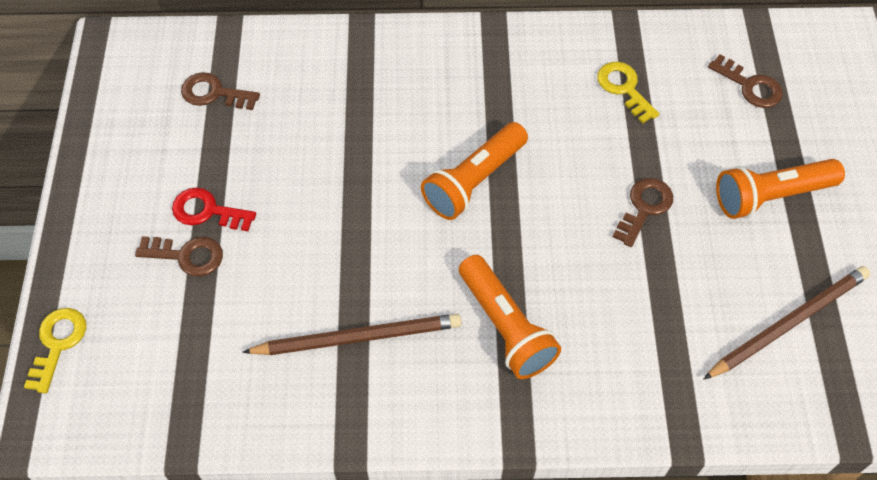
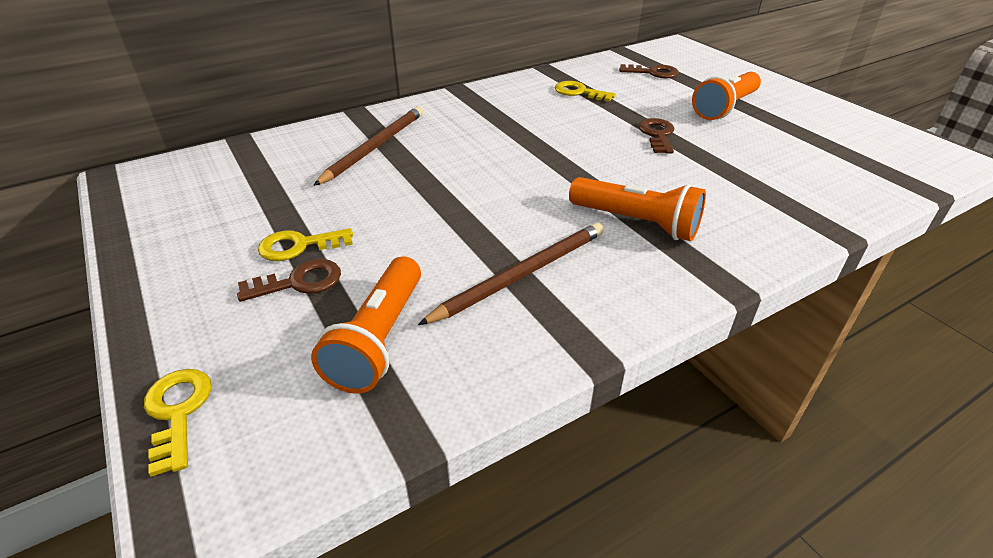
camera: 30 degrees left, 20 degrees down
(207, 211) = (299, 246): red key -> yellow key
(214, 93) = (252, 177): brown key -> none
(474, 181) = (524, 158): orange flashlight -> orange flashlight (378, 339)
(789, 323) = (814, 154): brown pencil -> brown pencil (375, 147)

